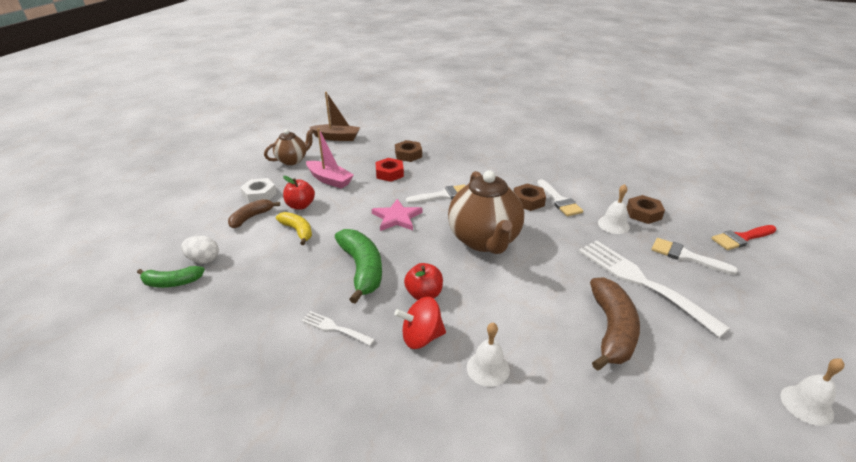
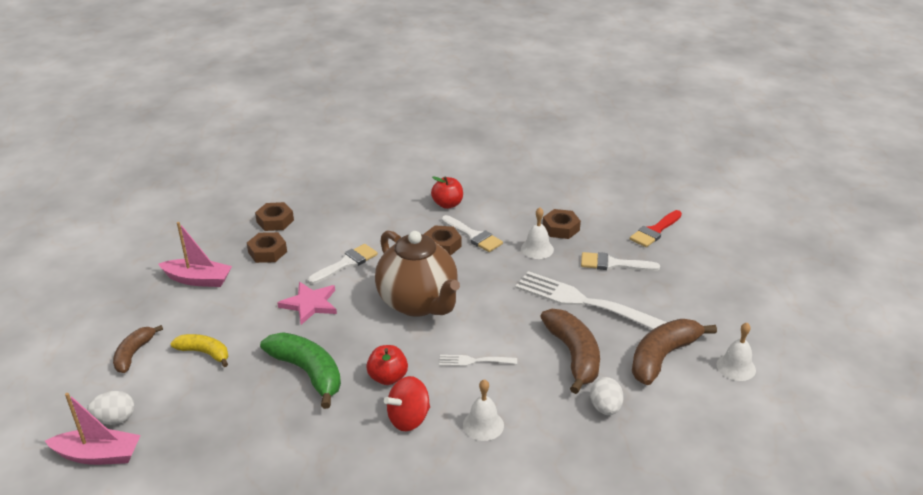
camera: 25 degrees left, 0 degrees up
(172, 282) = (98, 455): green banana -> pink boat
(259, 195) = (121, 323): white nut -> none
(292, 160) = (130, 266): brown teapot -> none
(300, 205) = (185, 322): red apple -> red apple (447, 204)
(334, 328) = (318, 439): white fork -> white fork (474, 361)
(336, 137) = (166, 219): brown boat -> none
(389, 173) = (267, 252): red nut -> brown nut
(626, 397) = (605, 408): none -> white egg
(713, 363) = (662, 357): none -> brown banana

